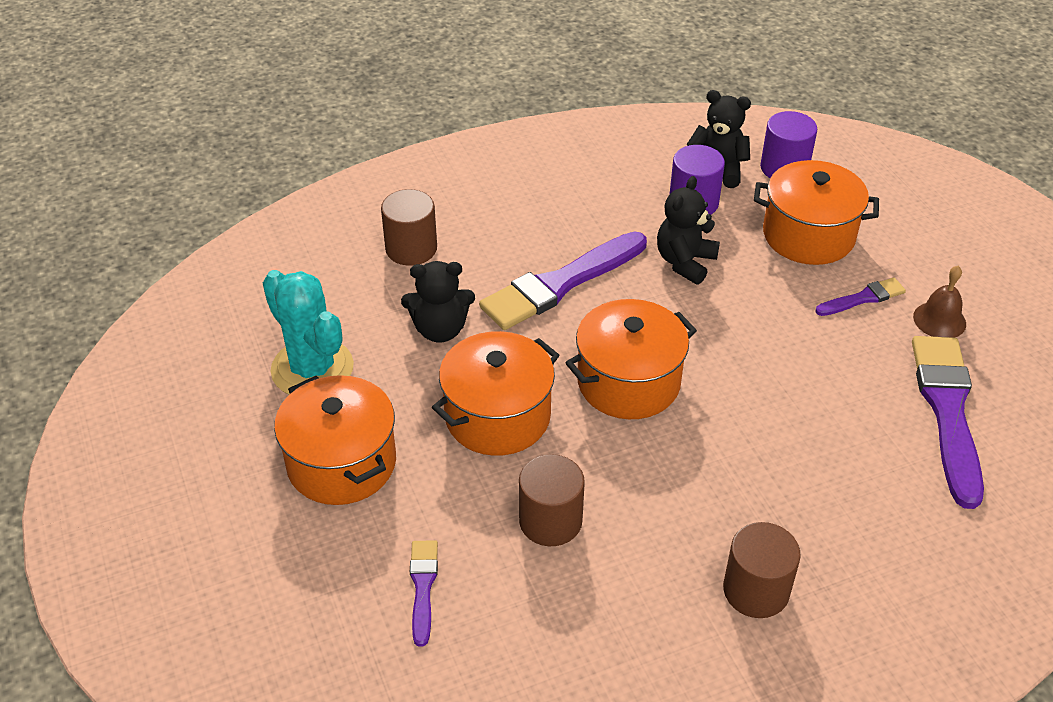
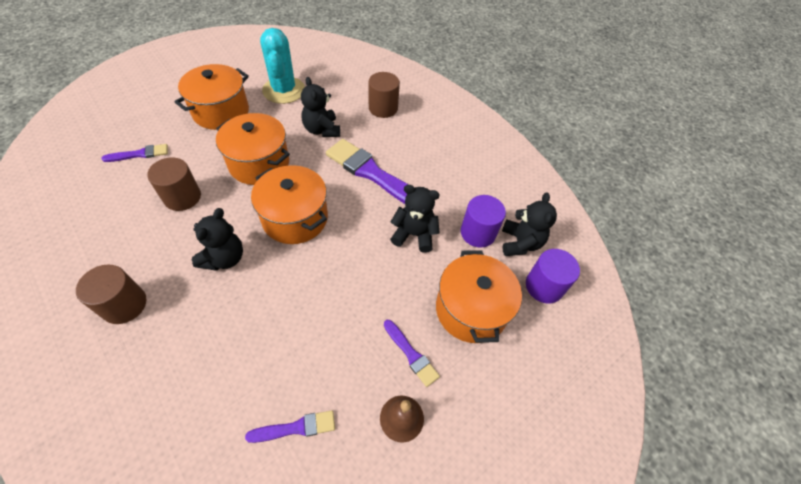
camera: 70 degrees right, 10 degrees up
(312, 369) = (284, 90): turquoise cactus -> turquoise cactus turned 45 degrees counterclockwise
(689, 469) = (224, 258): none -> black teddy bear
(947, 411) = (296, 427): purple brush -> purple brush, size x0.49

